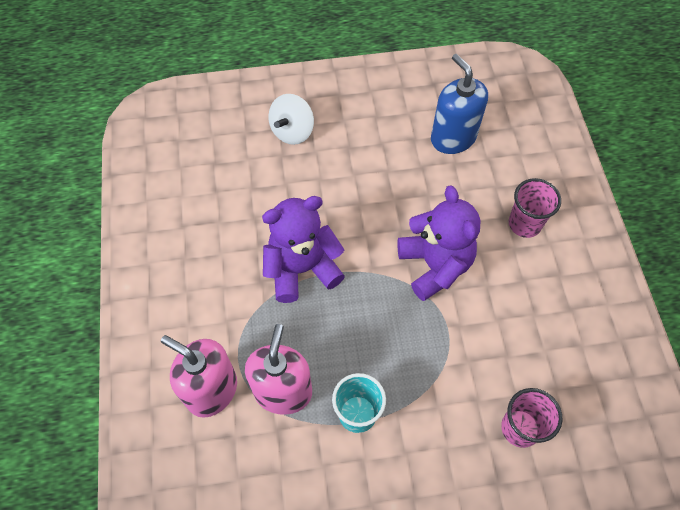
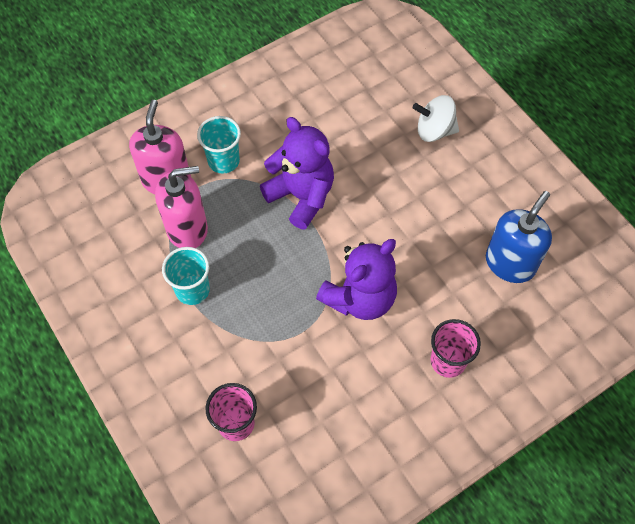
camera: 65 degrees right, 0 degrees up
(221, 323) = (223, 161): none -> turquoise cup

